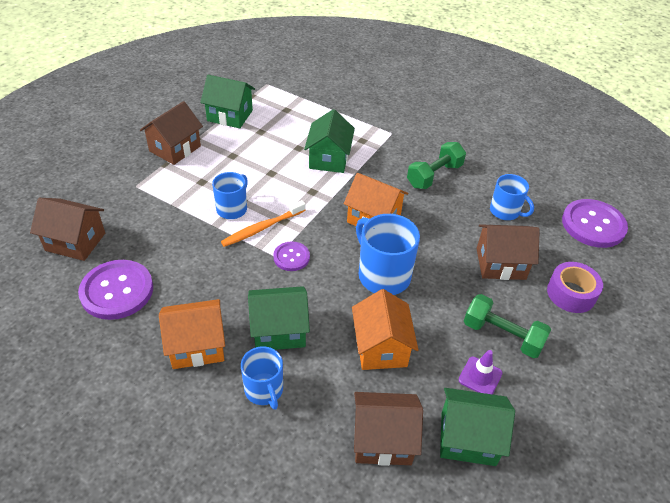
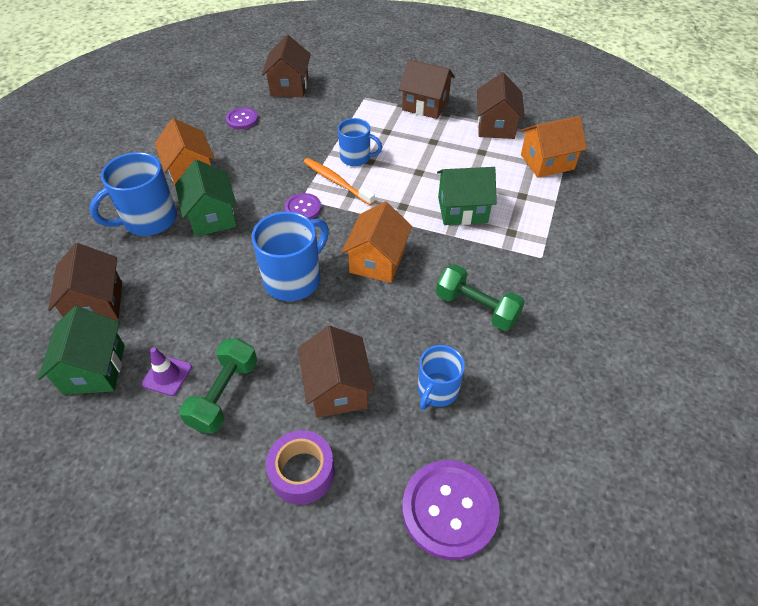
camera: 80 degrees right, 5 degrees up
(117, 291) = (242, 119): purple button -> purple button, size x0.55
(230, 115) = (496, 126): green house -> brown house
(264, 390) = (148, 220): blue mug -> blue mug, size x1.58
(381, 347) = (199, 289): orange house -> orange house (547, 162)

